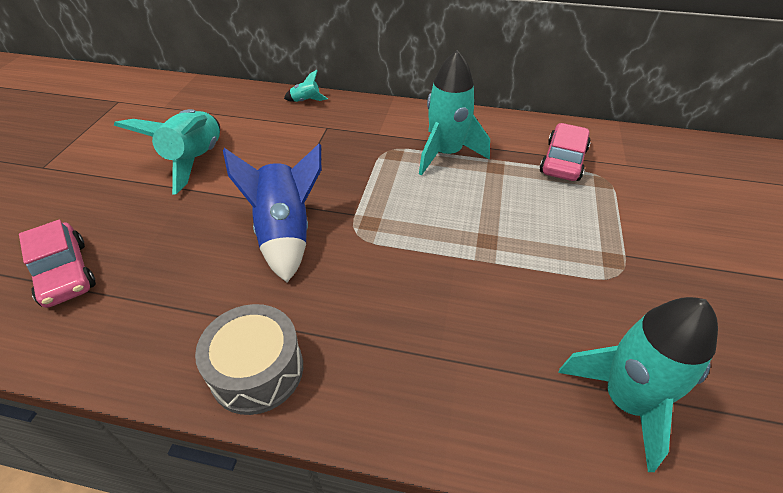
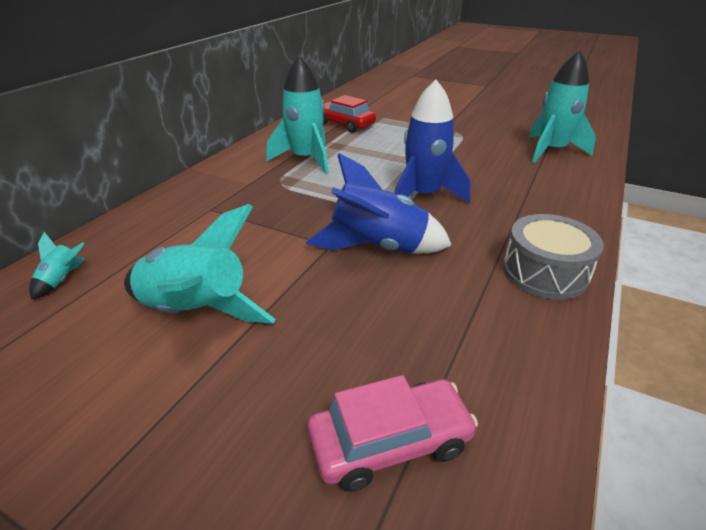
camera: 75 degrees left, 10 degrees down
(306, 101) = (139, 217): turquoise rocket -> turquoise rocket (62, 280)
(398, 254) = (423, 196): none -> blue rocket
(563, 161) = (344, 124): pink car -> red car

